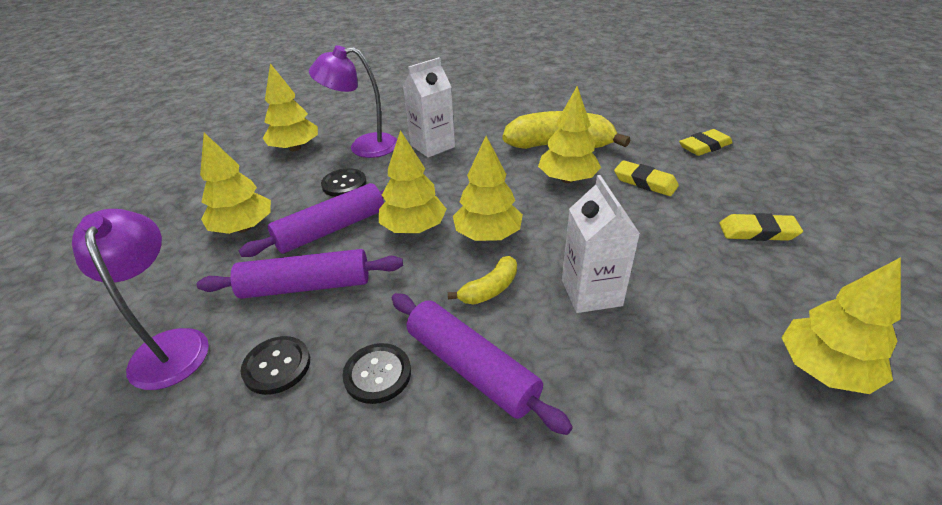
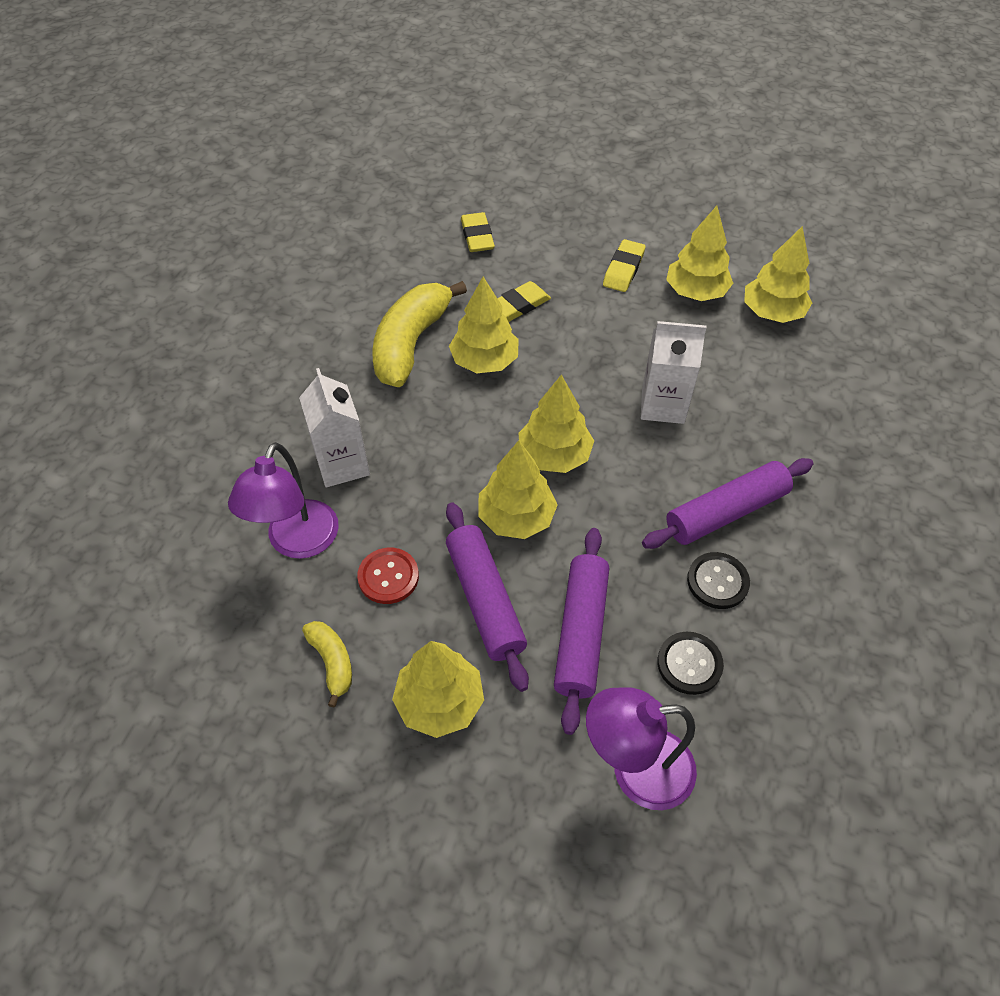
camera: 75 degrees left, 15 degrees up
(295, 148) = (250, 633): yellow tree -> yellow tree (695, 292)
(344, 184) = (388, 577): black button -> red button
(490, 289) = (636, 475): yellow banana -> yellow banana (332, 662)

